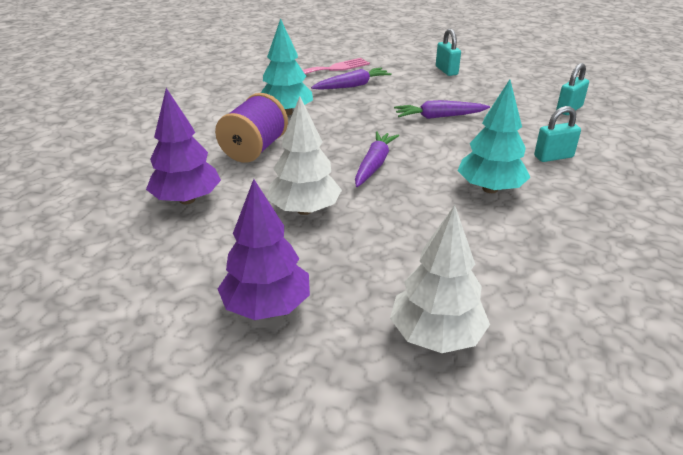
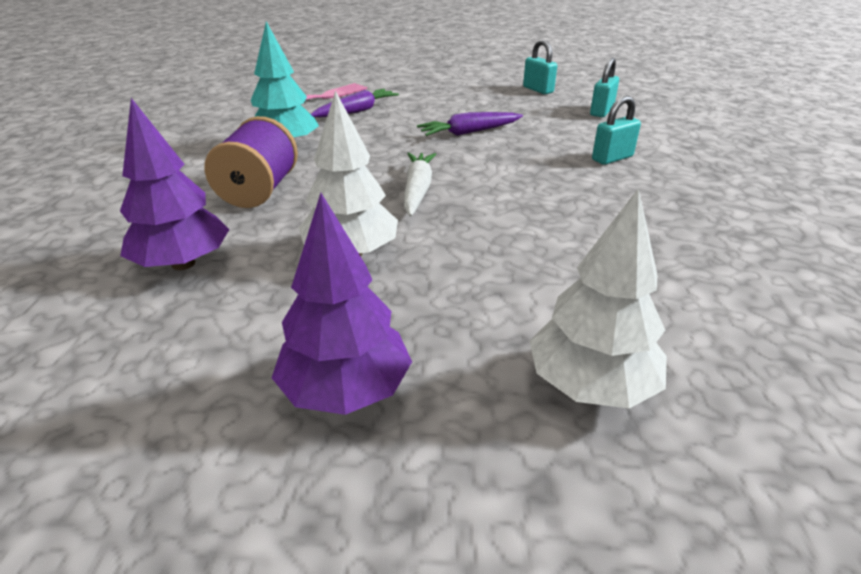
camera: 15 degrees left, 0 degrees up
(374, 165) = (417, 190): purple carrot -> white carrot
(446, 71) = (455, 88): turquoise padlock -> turquoise padlock (538, 90)
(490, 189) = (563, 199): turquoise tree -> none

